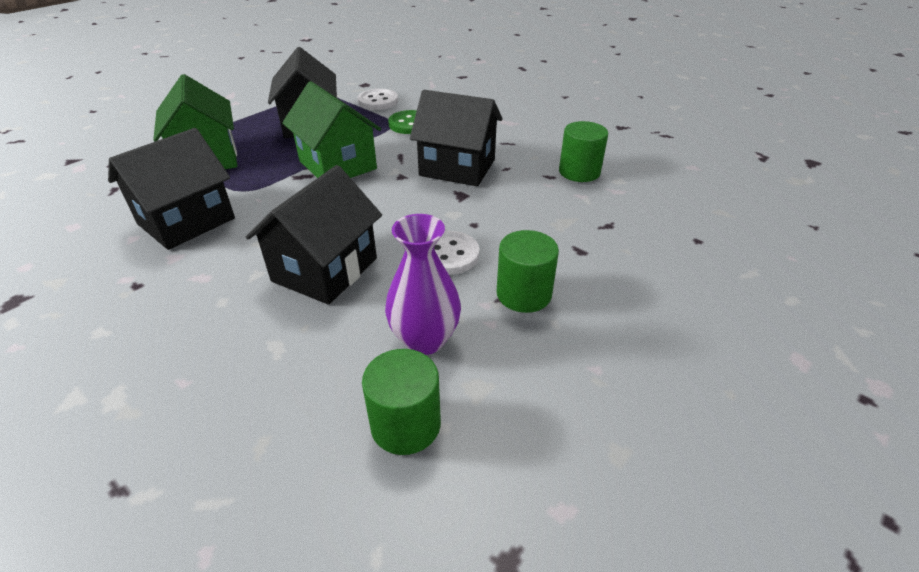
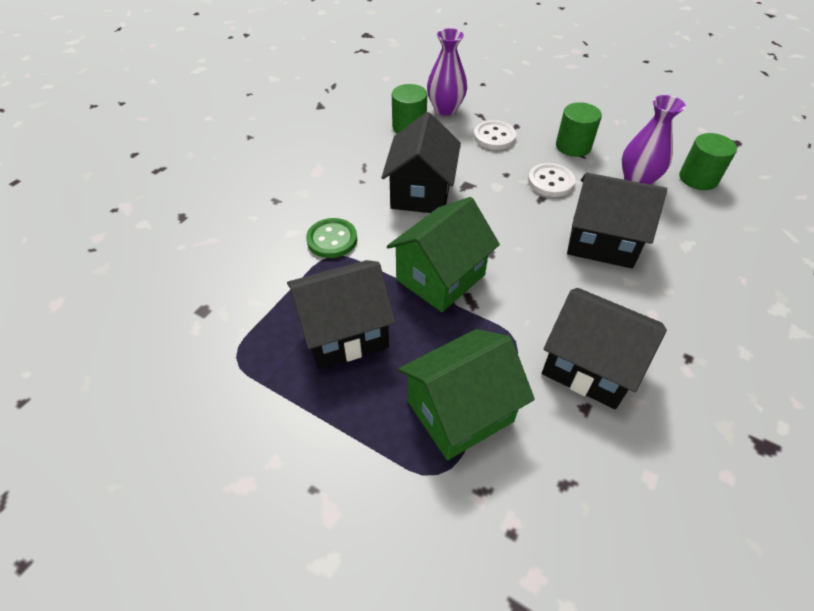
camera: 100 degrees left, 10 degrees up
(378, 101) = (266, 281): white button -> white button (494, 137)
(620, 200) = (445, 109): none -> purple vase

